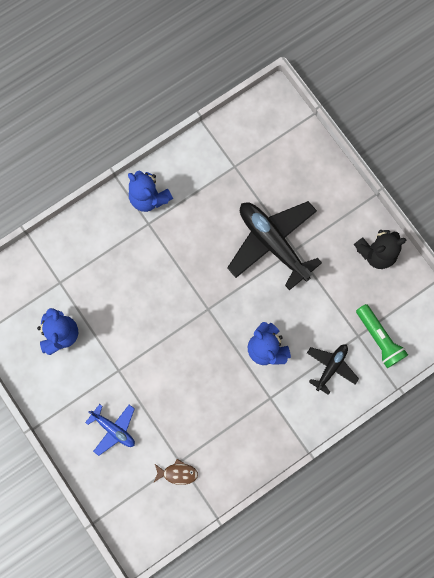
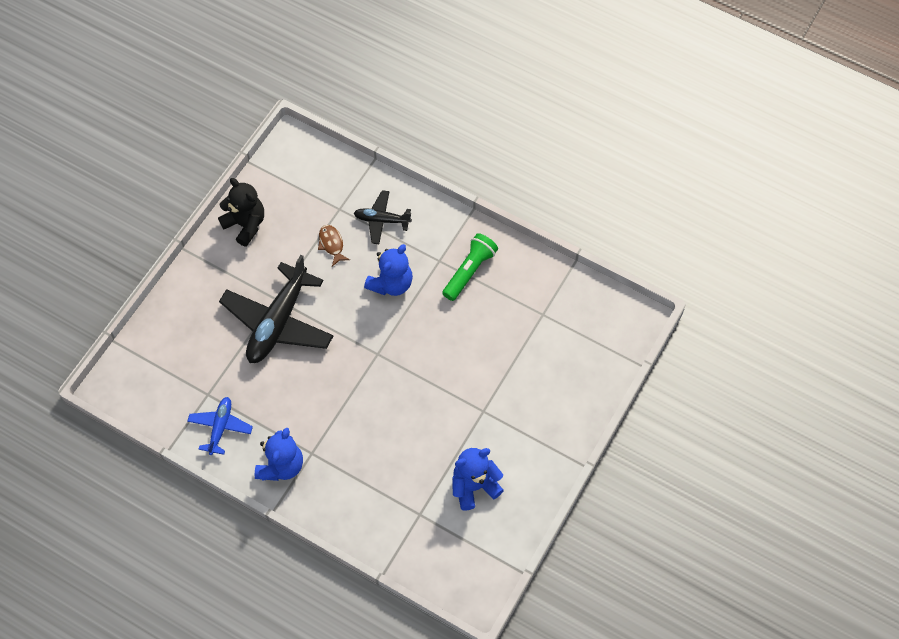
camera: 115 degrees left, 15 degrees down
(113, 429) = (544, 388): blue plane -> blue plane (220, 427)
(178, 473) = (554, 311): brown fish -> brown fish (332, 244)
(379, 338) = (333, 190): green flashlight -> green flashlight (469, 271)

